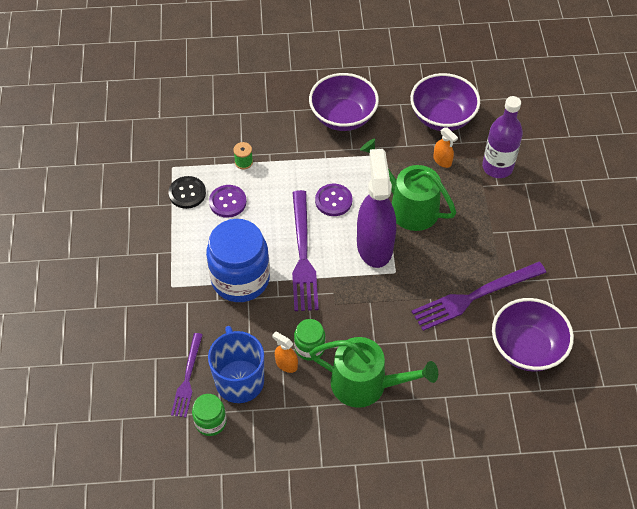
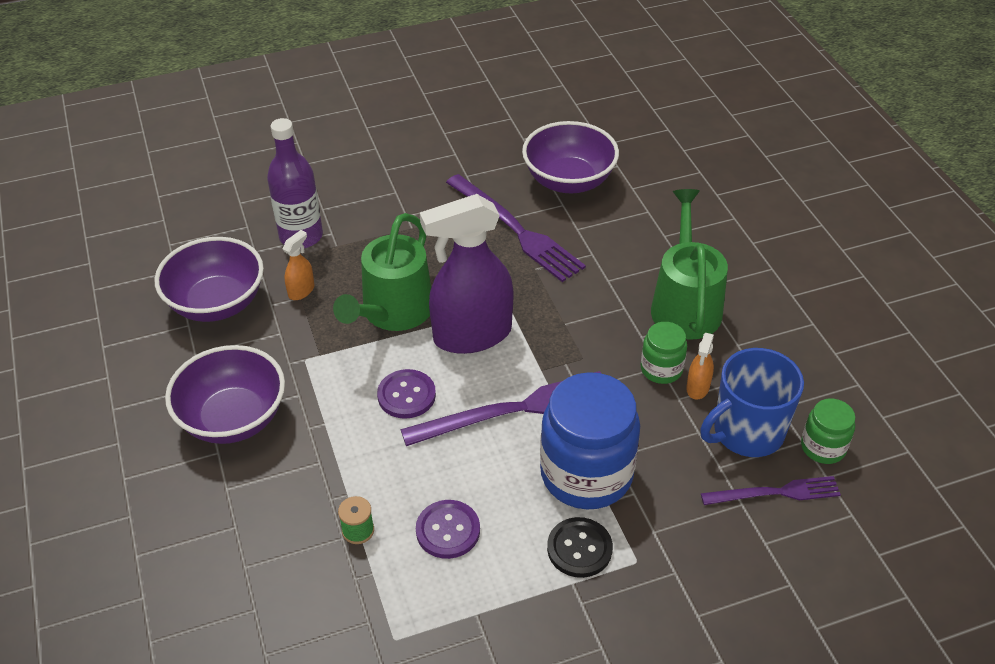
camera: 105 degrees left, 10 degrees down
(187, 193) = (446, 596): black button -> black button (579, 549)

